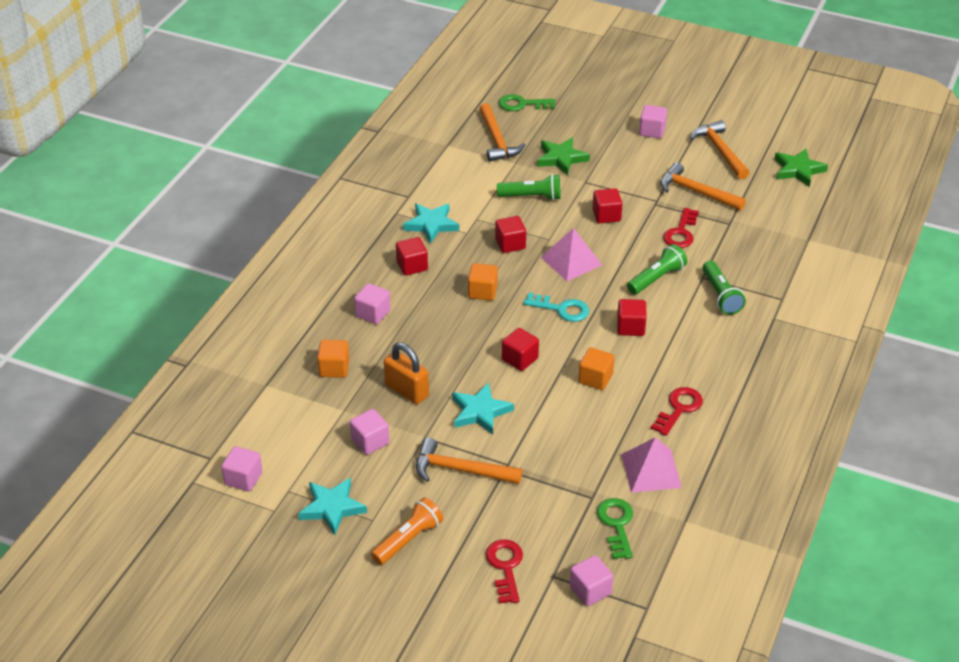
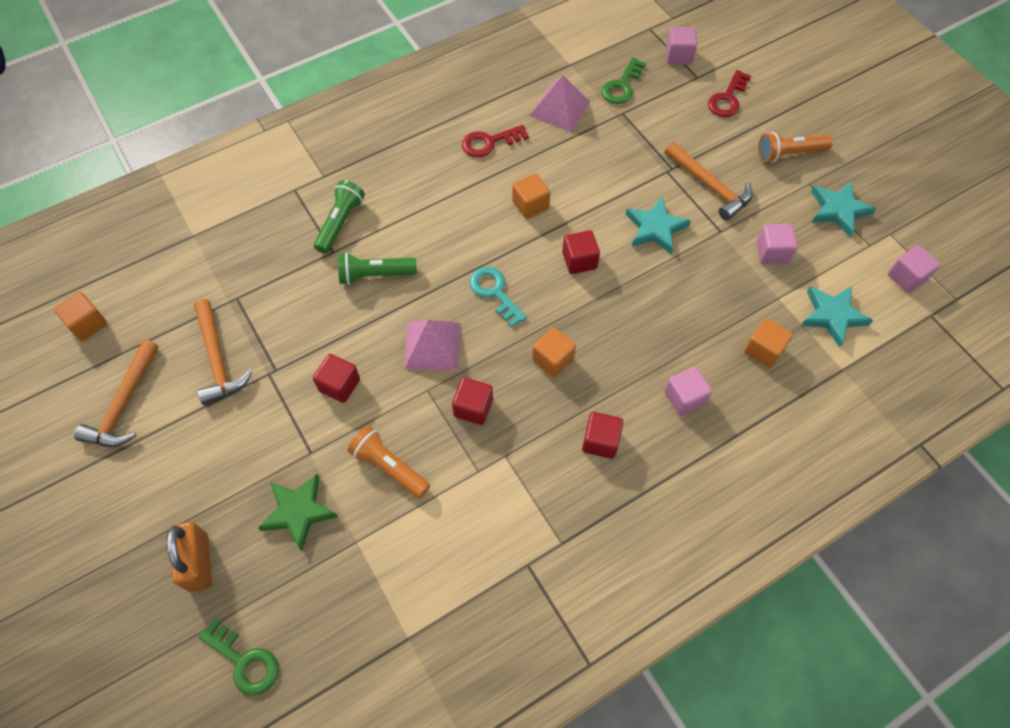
camera: 145 degrees left, 20 degrees up
(407, 390) = (707, 285): orange padlock -> orange padlock (199, 562)
(431, 225) = (535, 494): turquoise star -> turquoise star (832, 316)
(497, 140) = (341, 603): orange hammer -> none
(531, 197) = (389, 467): green flashlight -> orange flashlight
(630, 327) = (452, 237): red cube -> none
(652, 131) = (153, 489): pink cube -> none
(681, 233) = (293, 315): red key -> none
(798, 170) = (88, 324): green star -> orange cube

